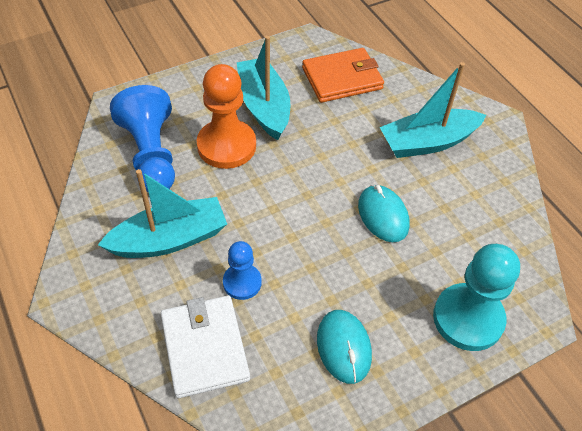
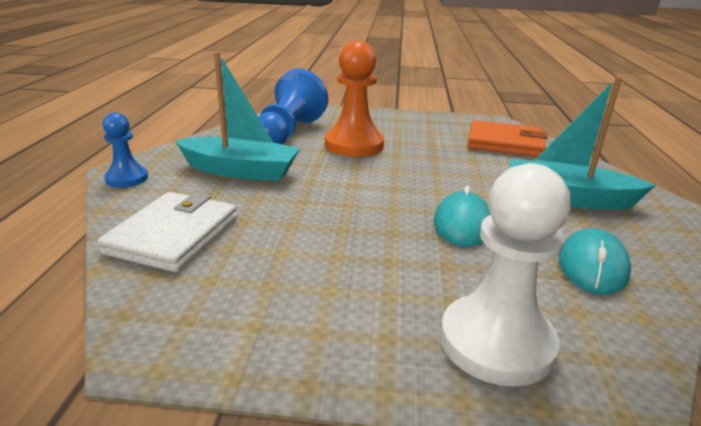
camera: 35 degrees right, 25 degrees down
(242, 282) = (264, 212): blue pawn -> blue pawn (127, 178)
(264, 106) = (412, 137): turquoise boat -> none
(343, 347) = (304, 294): turquoise mouse -> turquoise mouse (592, 266)
(468, 318) = (496, 342): turquoise pawn -> white pawn

